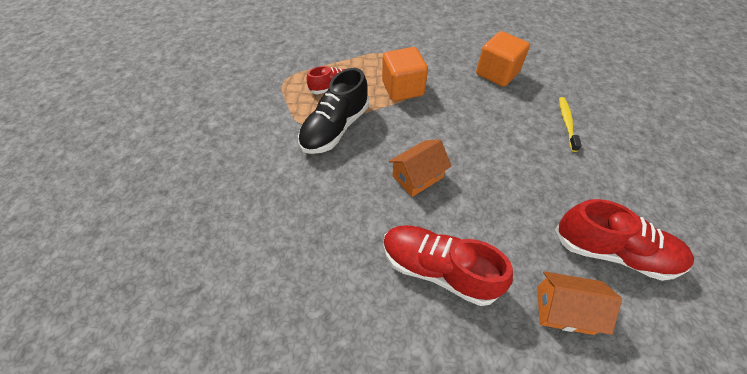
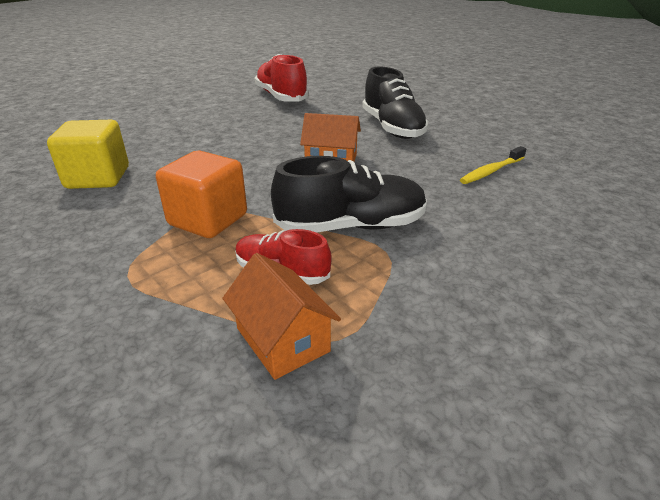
camera: 135 degrees left, 20 degrees down
(438, 269) = (392, 128): red shoe -> black shoe
(497, 73) = (98, 178): orange cube -> yellow cube
(564, 310) = (346, 98): orange house -> orange house (282, 339)
(566, 123) = (157, 130): yellow toothbrush -> yellow toothbrush (491, 171)

